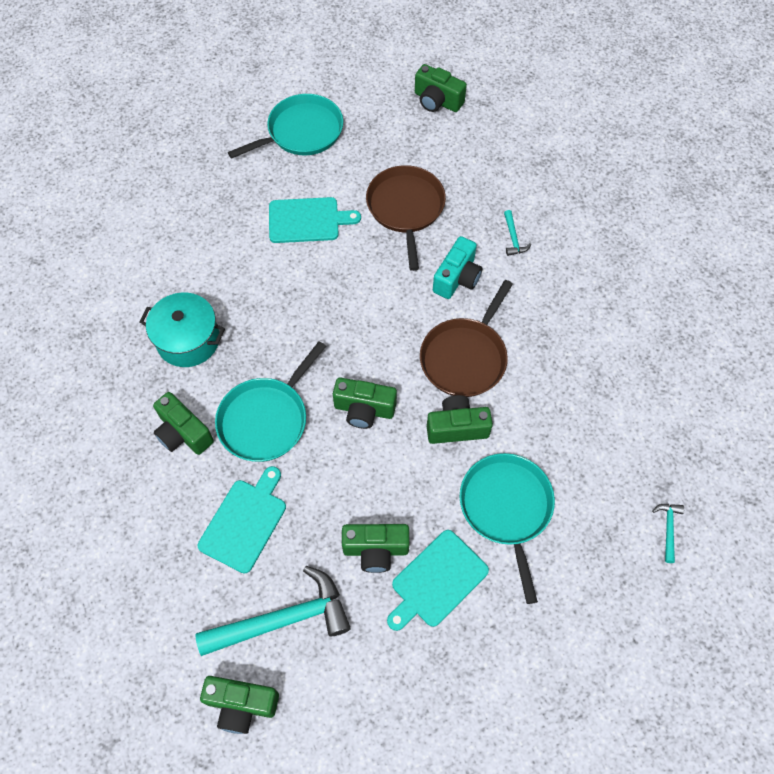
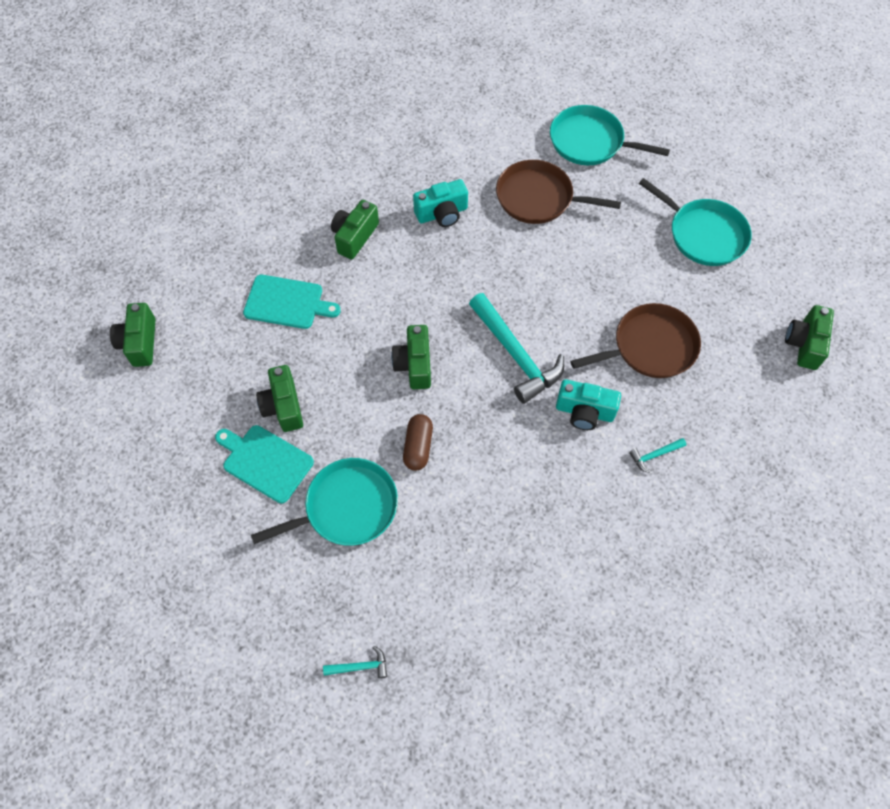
camera: 75 degrees right, 0 degrees up
(188, 340) = (442, 214): turquoise pot -> turquoise camera
(266, 419) = (383, 292): turquoise pan -> turquoise pan (590, 142)
(283, 619) = (211, 352): turquoise hammer -> turquoise hammer (515, 355)
(307, 220) = (601, 267): turquoise cutting board -> none
(457, 427) = (418, 447): green camera -> brown capsule
(465, 357) = (495, 438): brown pan -> brown pan (538, 198)

